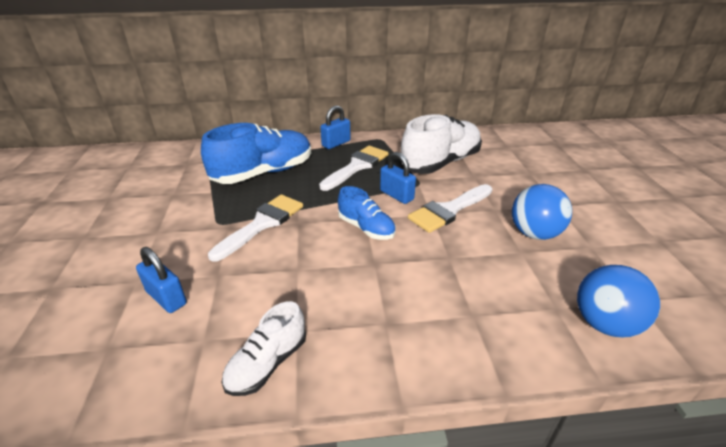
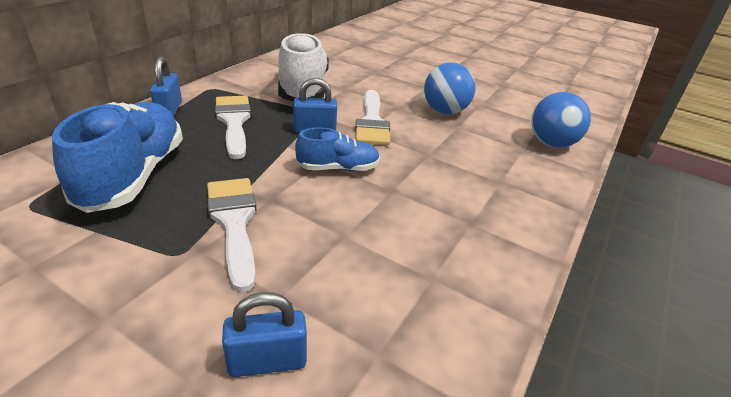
camera: 55 degrees left, 0 degrees up
(267, 363) = (457, 317): white shoe -> none

